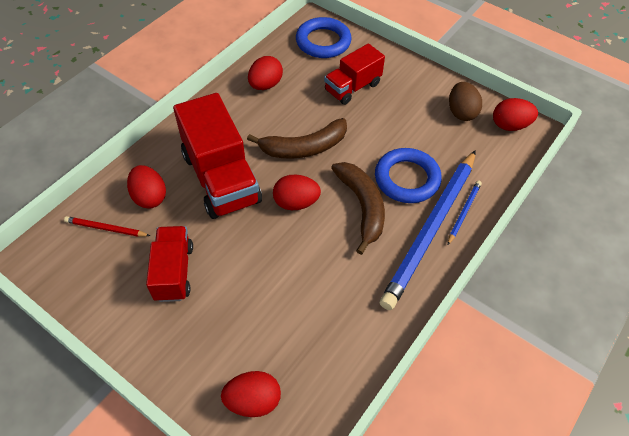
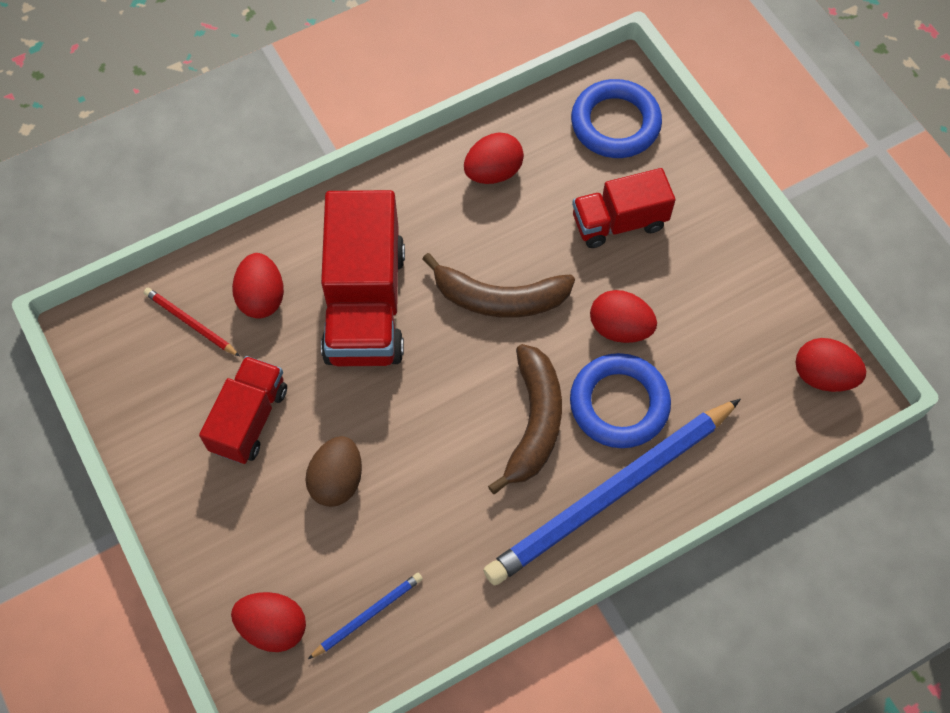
camera: 25 degrees right, 10 degrees up
(296, 203) = (447, 381): red egg -> red egg (620, 328)
(461, 112) = (761, 325): brown egg -> brown egg (337, 480)
(463, 212) = (671, 487): blue pencil -> blue pencil (368, 615)

